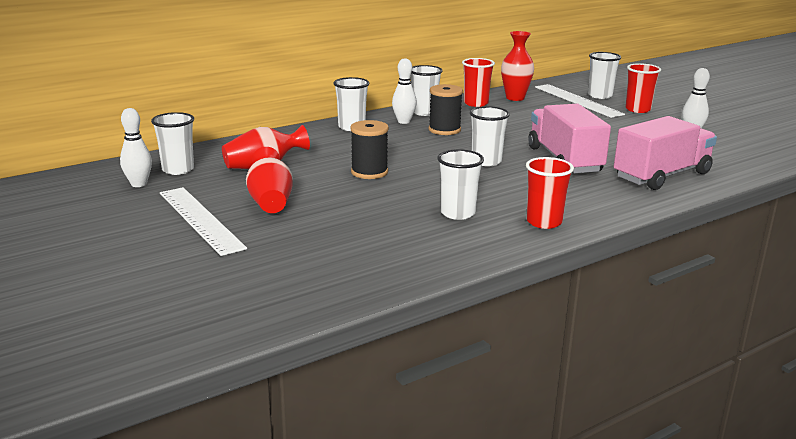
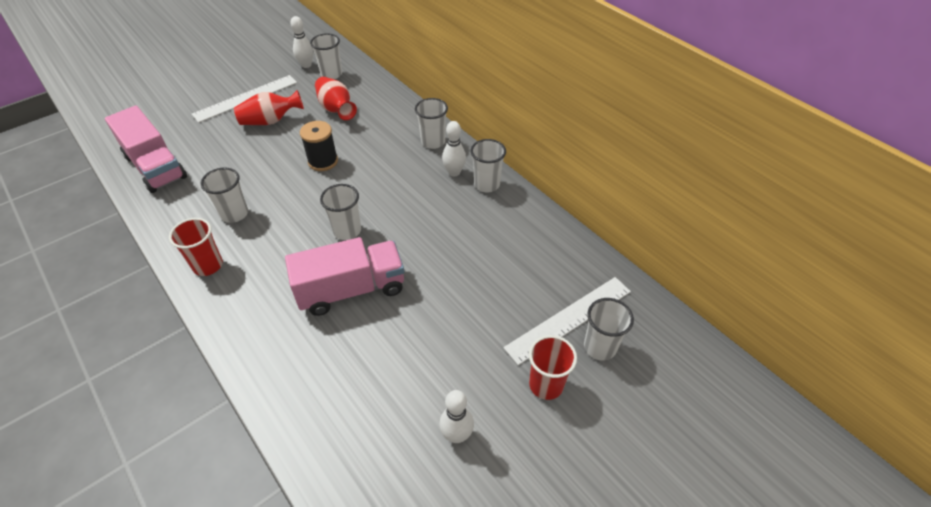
camera: 85 degrees right, 25 degrees up
(444, 130) = (433, 200): black spool -> none
(476, 103) = (528, 222): red cup -> none
(515, 98) = (560, 257): red vase -> none
(661, 175) = (304, 371): pink truck -> pink truck (155, 167)

